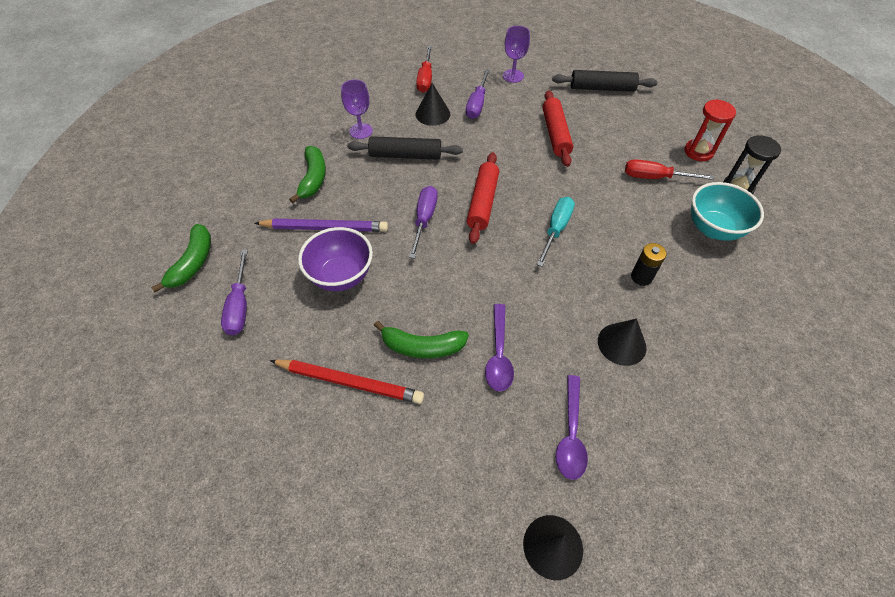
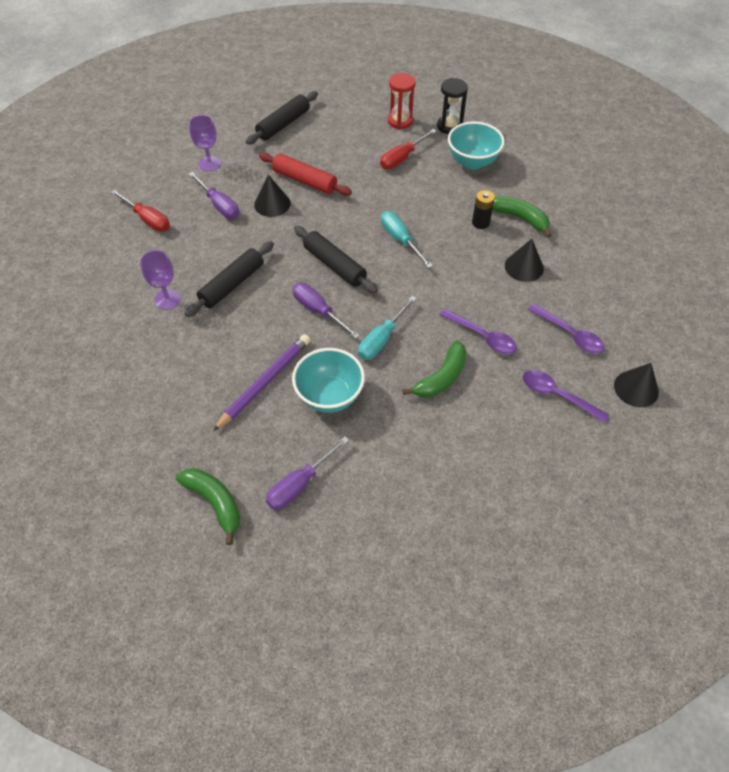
camera: 55 degrees left, 0 degrees up
(240, 306) = (300, 484): purple screwdriver -> purple screwdriver turned 105 degrees clockwise
(313, 179) = (195, 363): green banana -> green banana (520, 218)
(341, 276) = (329, 396): purple bowl -> turquoise bowl
(350, 382) = (438, 439): red pencil -> none
(430, 278) = (381, 339): none -> turquoise screwdriver
(432, 114) = (199, 239): black cone -> black cone (272, 204)
(478, 463) = (557, 395): none -> purple spoon
(483, 202) = (335, 265): red rolling pin -> black rolling pin

